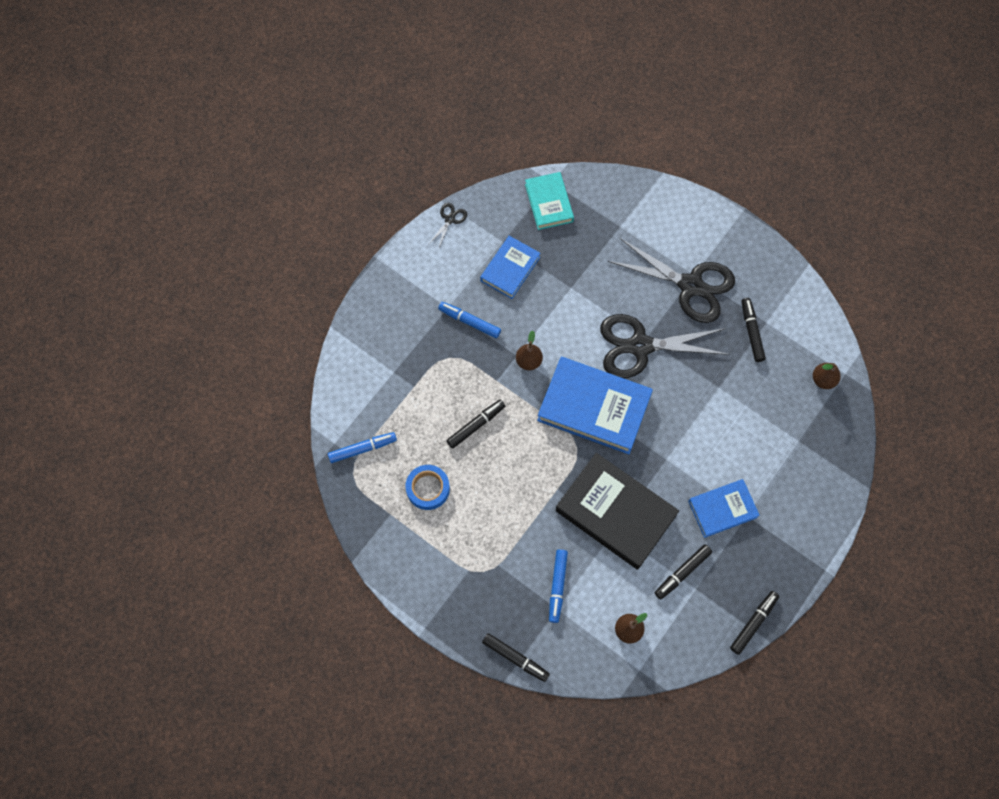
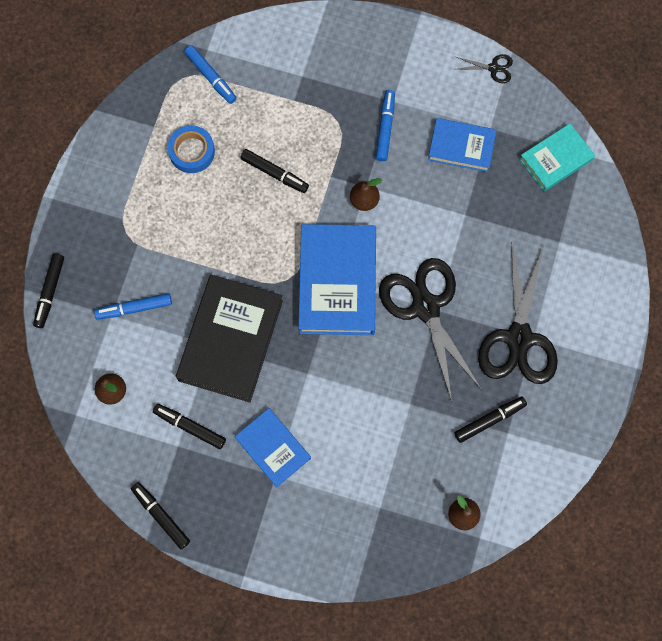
camera: 70 degrees right, 5 degrees up
(753, 623) = (161, 516): black marker -> black marker turned 150 degrees counterclockwise

